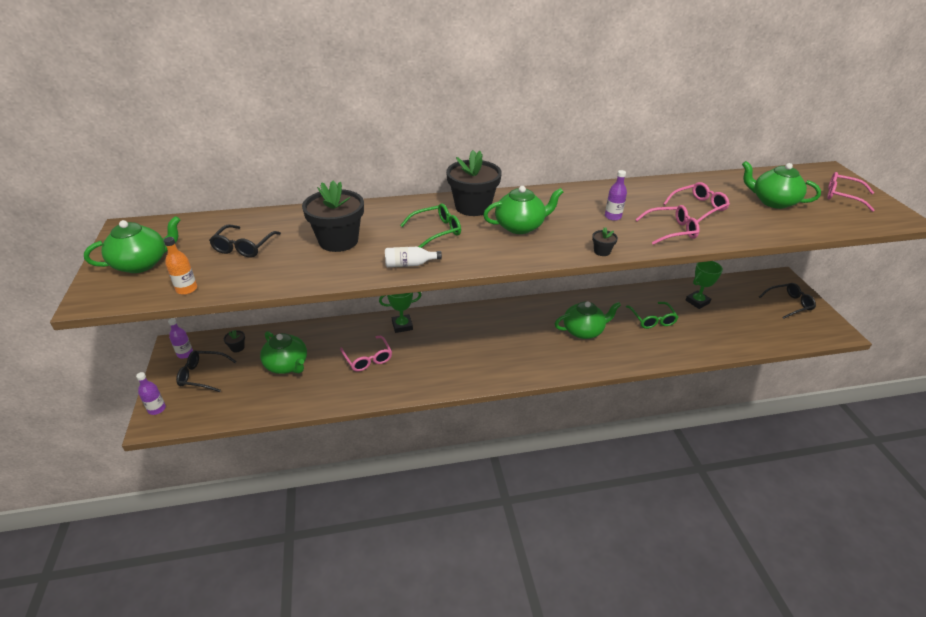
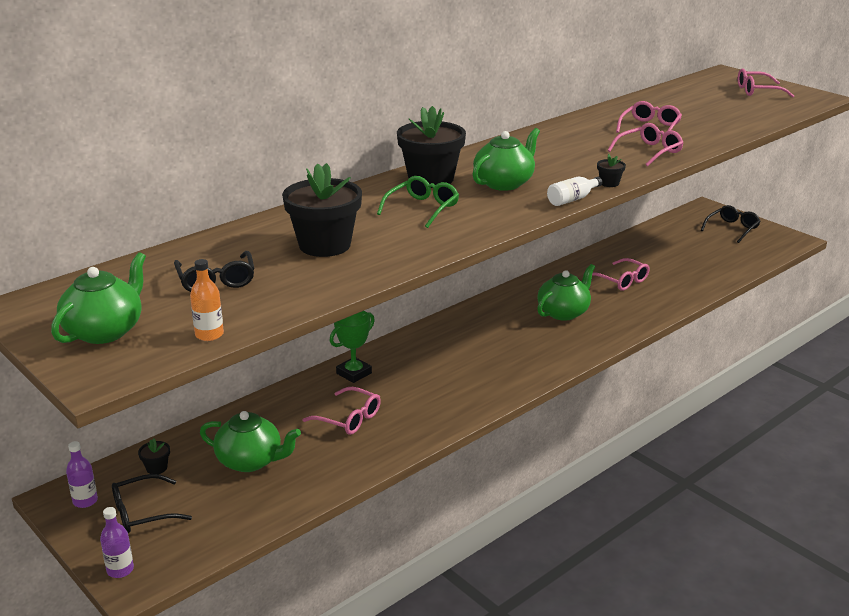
camera: 30 degrees left, 10 degrees down
(409, 264) = (436, 243): white bottle -> white bottle (572, 199)
(613, 217) = (582, 153): purple bottle -> none
(652, 319) = (621, 280): green glasses -> pink glasses
(697, 302) = (649, 252): green trophy -> none
(773, 201) = (707, 108): green teapot -> none

